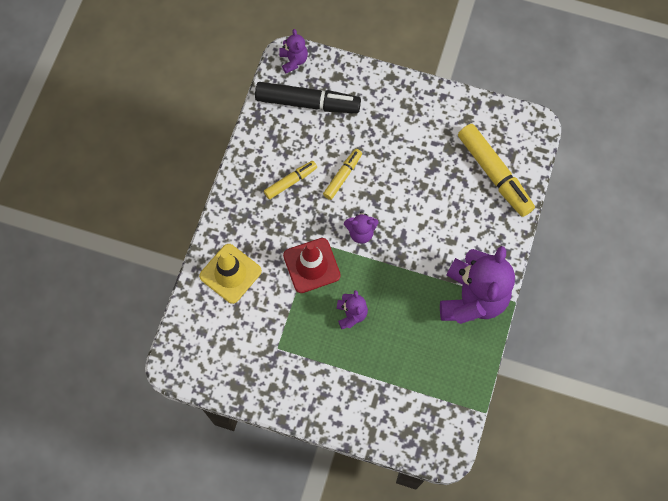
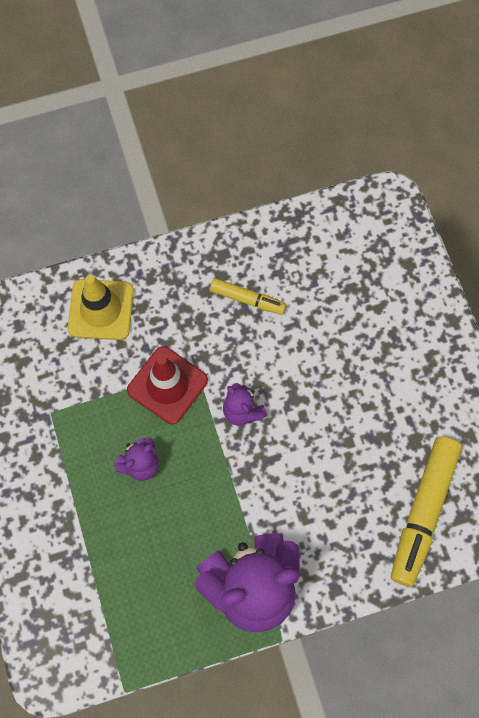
camera: 55 degrees right, 0 degrees up
(293, 60) = (390, 208): purple teddy bear -> none
(307, 103) = (352, 255): black marker -> none
(342, 176) = (294, 348): yellow marker -> none

